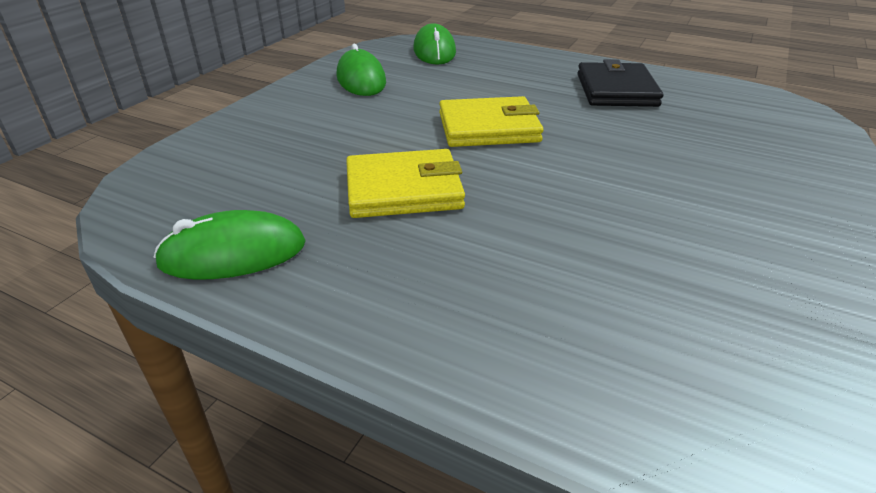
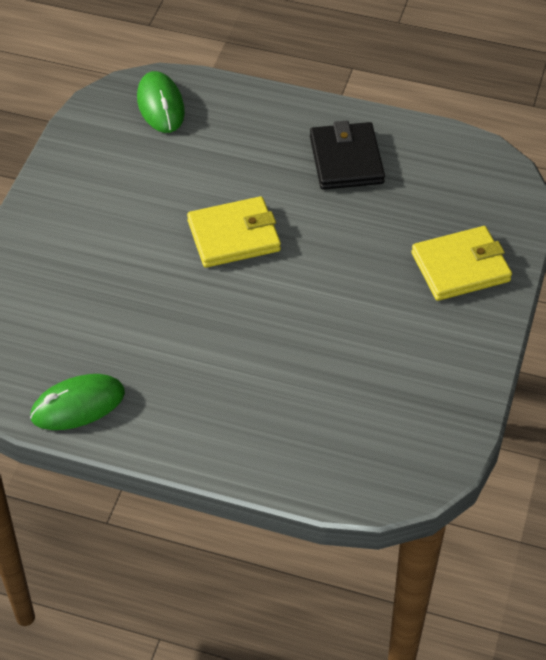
camera: 10 degrees left, 15 degrees up
(361, 79) = (99, 171): green mouse -> none
(403, 189) = (179, 324): yellow wallet -> yellow wallet (460, 267)

